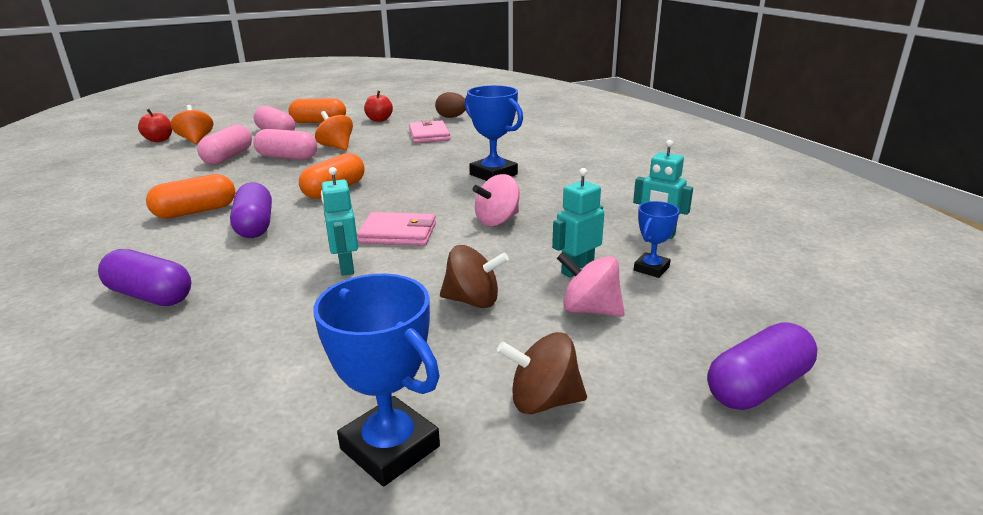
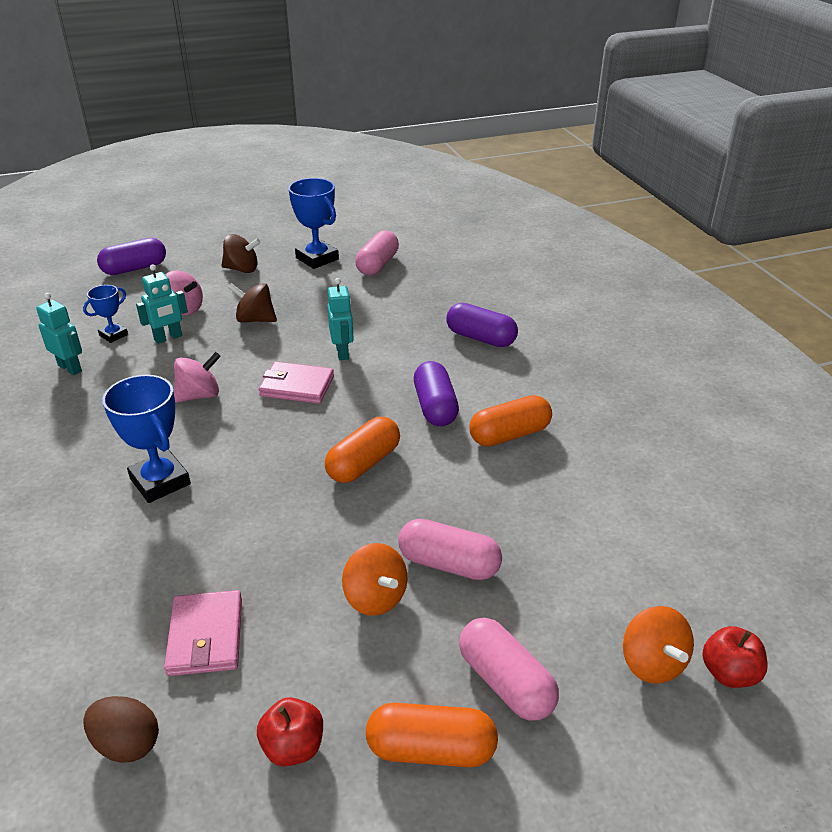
camera: 175 degrees left, 10 degrees up
(228, 157) = (546, 575): pink capsule -> pink capsule (377, 265)

